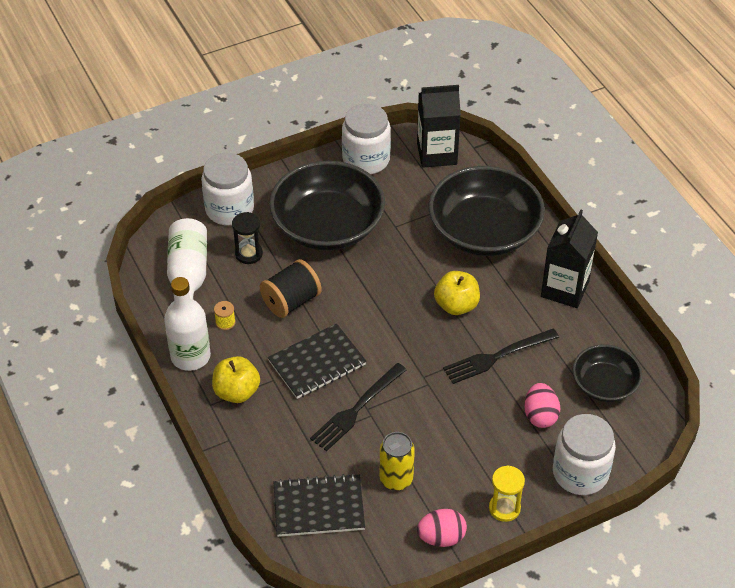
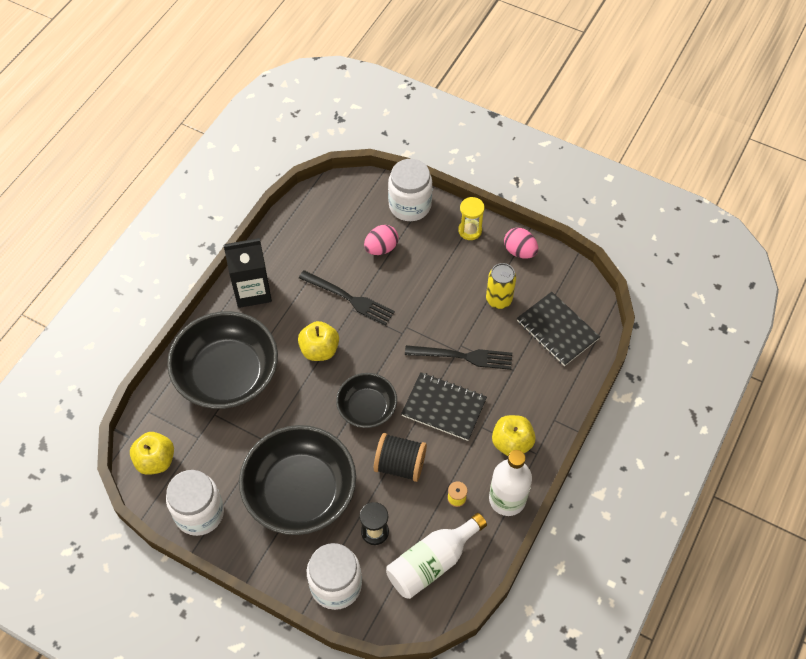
camera: 125 degrees left, 10 degrees up
(437, 153) = (156, 460): black carton -> yellow apple
(604, 384) = (326, 226): black bowl -> black bowl (367, 408)

